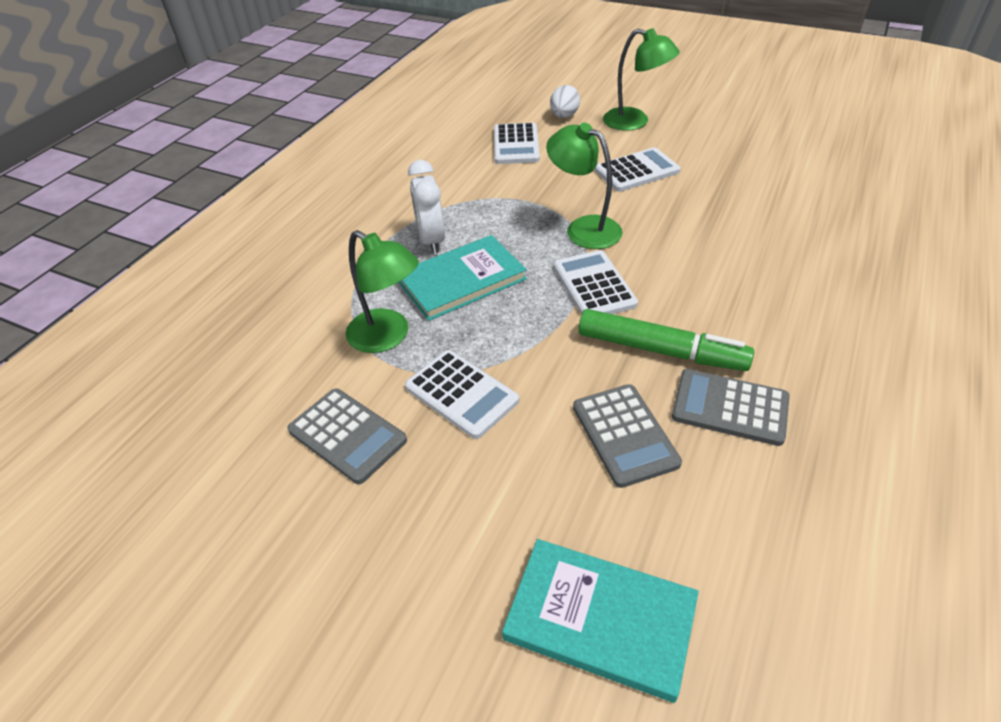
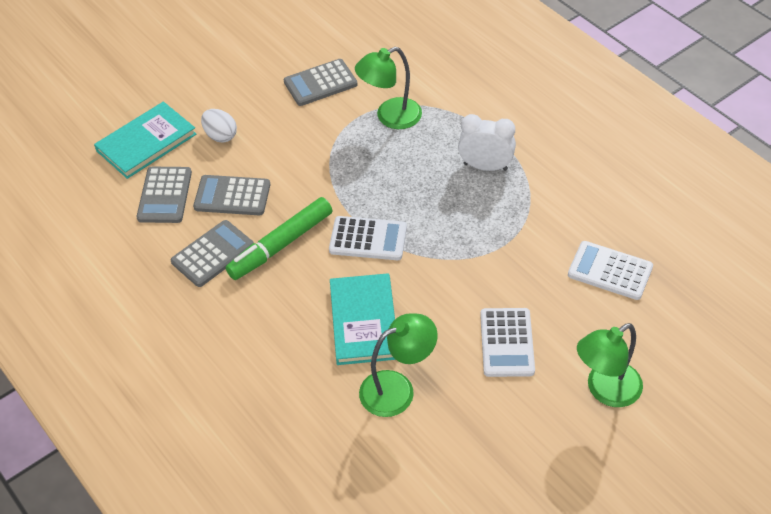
camera: 115 degrees right, 5 degrees up
(461, 280) = (424, 169): turquoise book -> turquoise book (364, 321)
(461, 394) = (316, 137): white calculator -> none
(564, 116) = (651, 334): white egg -> white egg (220, 136)
(583, 228) = (441, 263): green lamp -> green lamp (397, 389)
(684, 520) = (165, 195): none -> grey calculator

